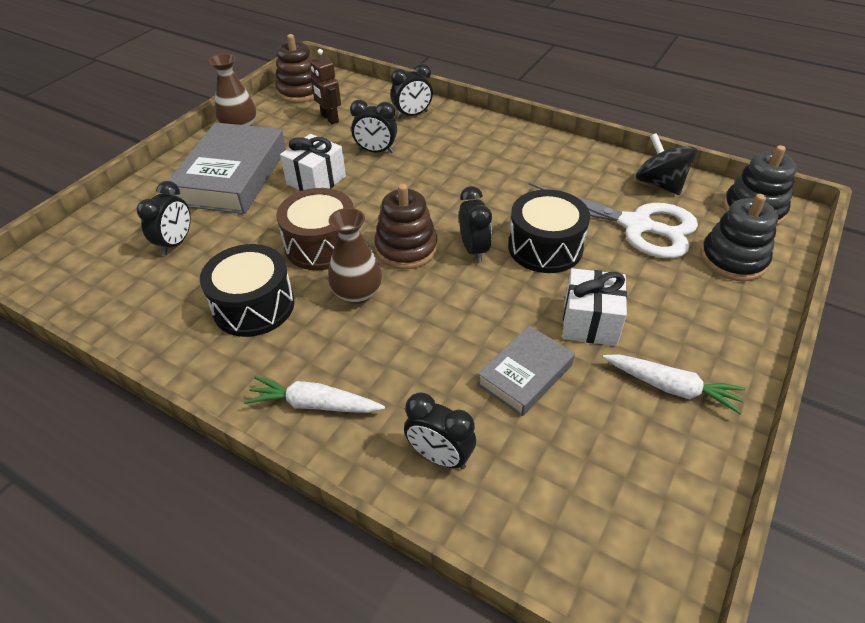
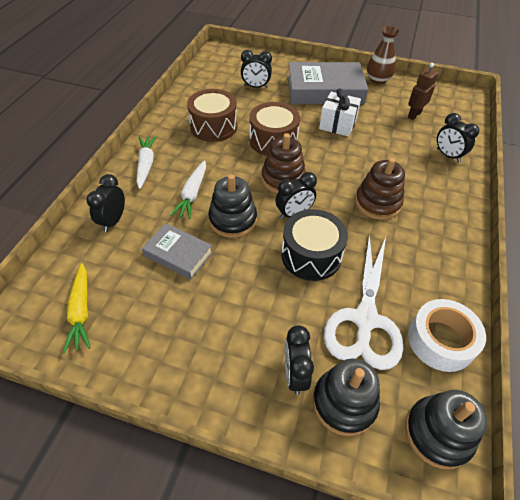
camera: 75 degrees right, 5 degrees up
(254, 306) = (213, 126): black drum -> brown drum
(300, 91) = (440, 94): brown stacking toy -> brown stacking toy (377, 203)
(357, 293) = (234, 164): brown vase -> none
(376, 151) = (386, 145): black clock -> black clock (295, 374)
(471, 309) = (233, 220): none -> black stacking toy
(590, 322) = (234, 288): white gift -> none
(621, 501) = (81, 311): none -> yellow carrot
(660, 184) = (441, 340): black spinning top -> white tape
(671, 387) = (177, 342): white carrot -> white carrot (192, 194)

